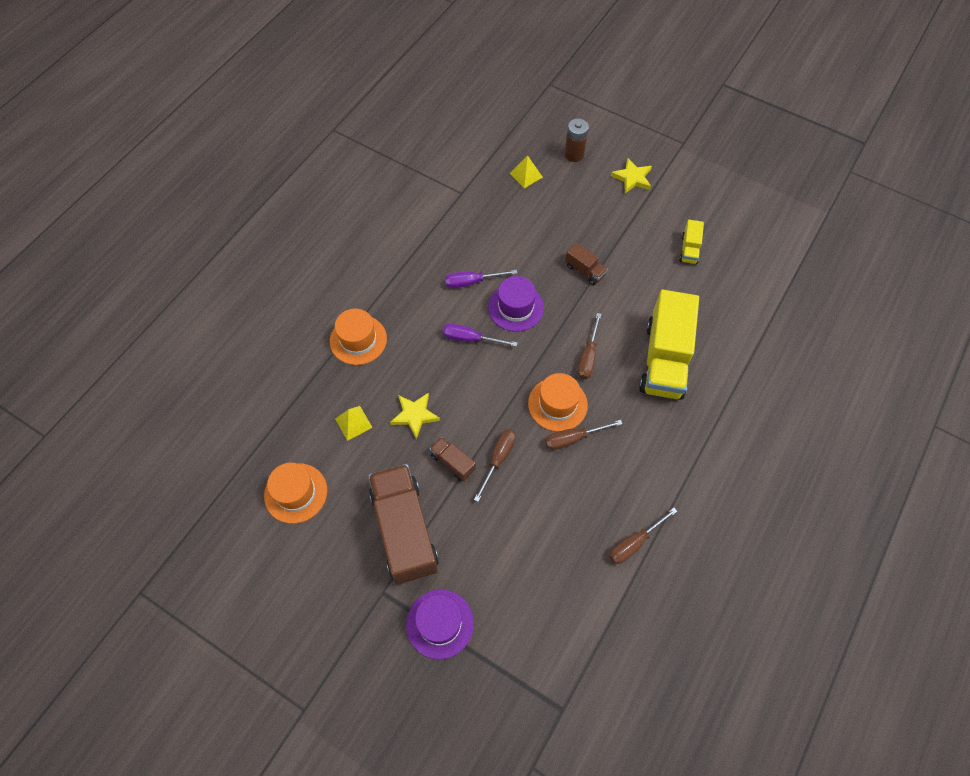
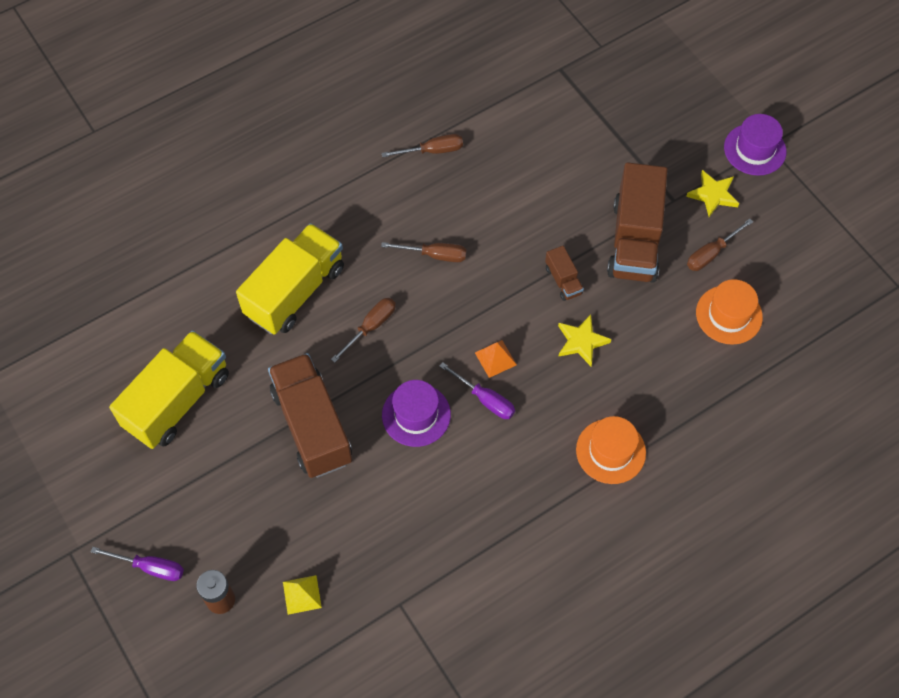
camera: 155 degrees left, 0 degrees up
(353, 423) = (648, 360): yellow pyramid -> none
(440, 623) = (632, 159): purple hat -> purple hat (755, 149)
(472, 282) = (449, 468): purple screwdriver -> purple screwdriver (150, 567)
(477, 373) = (495, 358): none -> orange pyramid
(498, 459) = (517, 266): brown screwdriver -> brown screwdriver (711, 253)
(557, 404) = (431, 293): orange hat -> none
(585, 270) = (312, 426): brown truck -> brown truck, size x2.23
(632, 178) = (172, 528): yellow star -> yellow star (713, 195)
(689, 249) = (177, 401): yellow truck -> yellow truck, size x2.23

